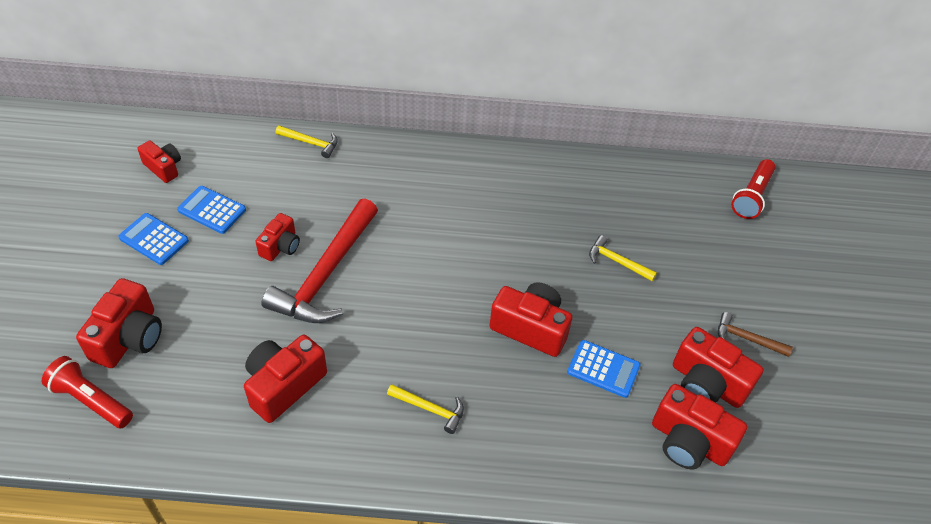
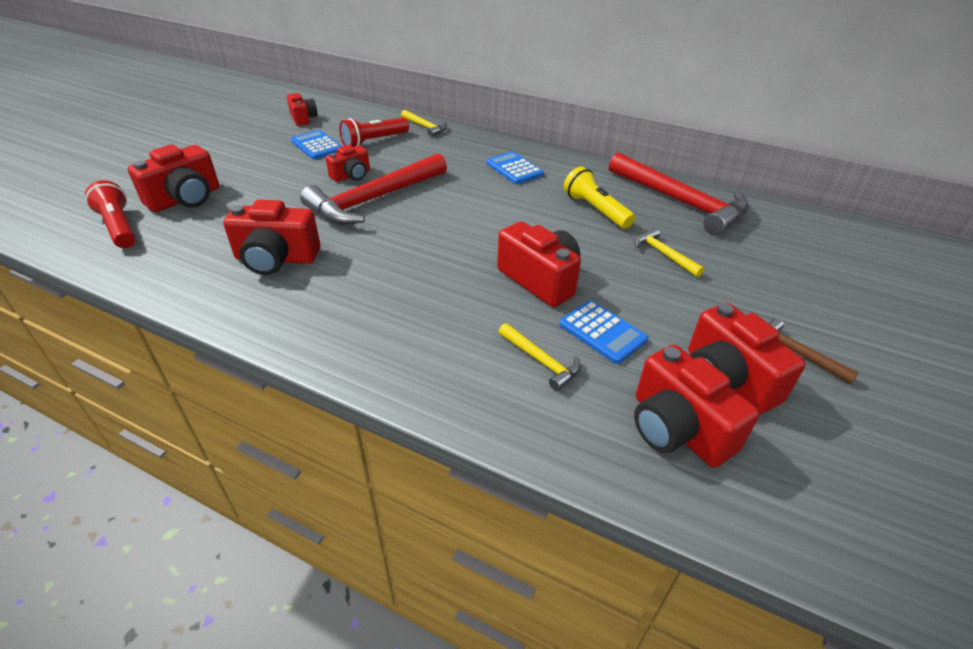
camera: 25 degrees right, 10 degrees down
(154, 239) = (259, 151): blue calculator -> blue calculator (514, 169)
(284, 385) = (276, 259): red camera -> red camera turned 150 degrees counterclockwise
(430, 409) = (395, 312): yellow hammer -> yellow hammer (541, 361)
(538, 222) = (595, 210): none -> yellow flashlight
(607, 186) = (680, 202): none -> red hammer
(752, 196) = (845, 241): red flashlight -> red flashlight (374, 141)

